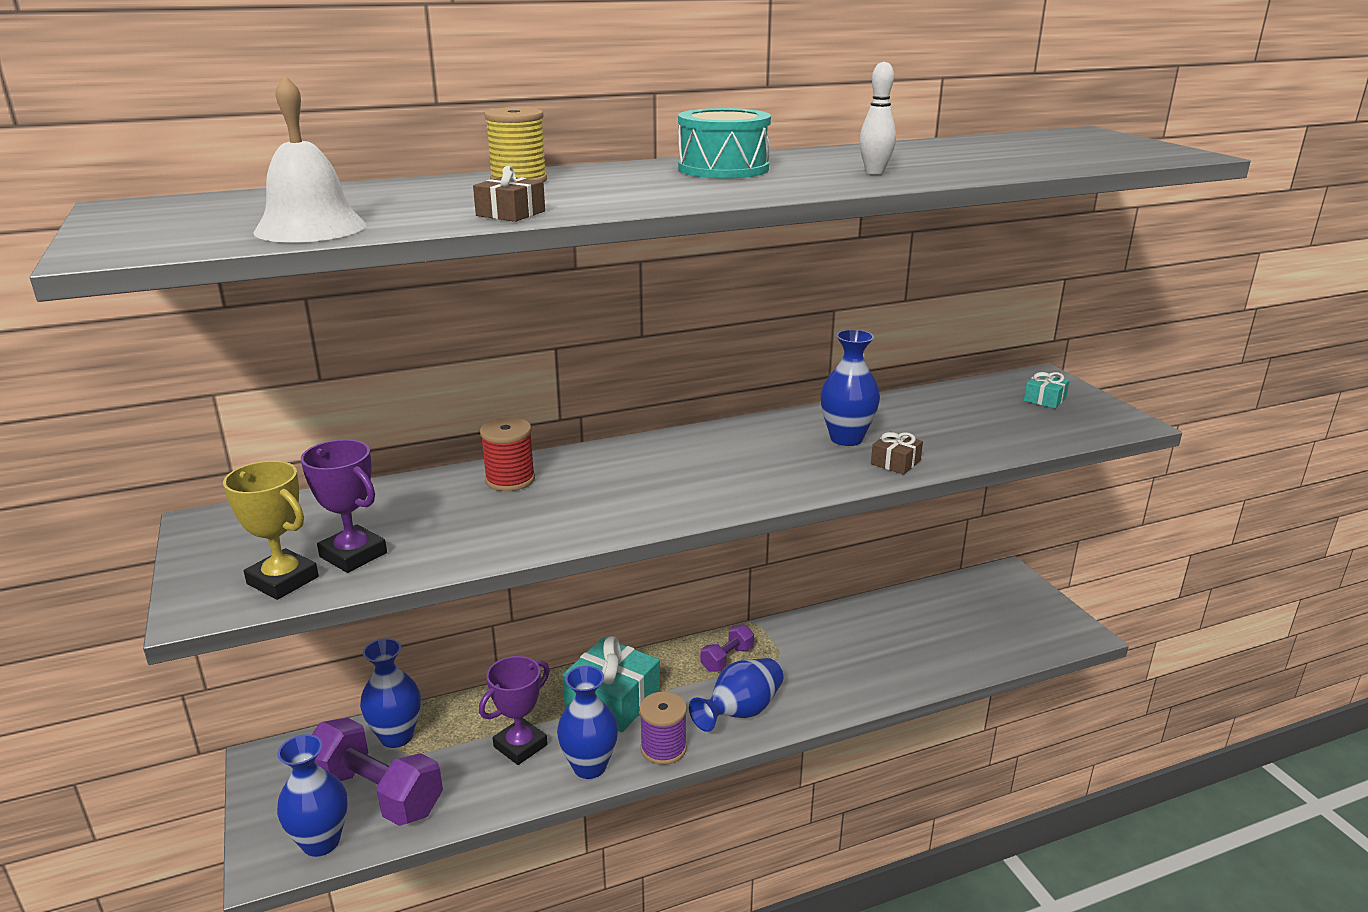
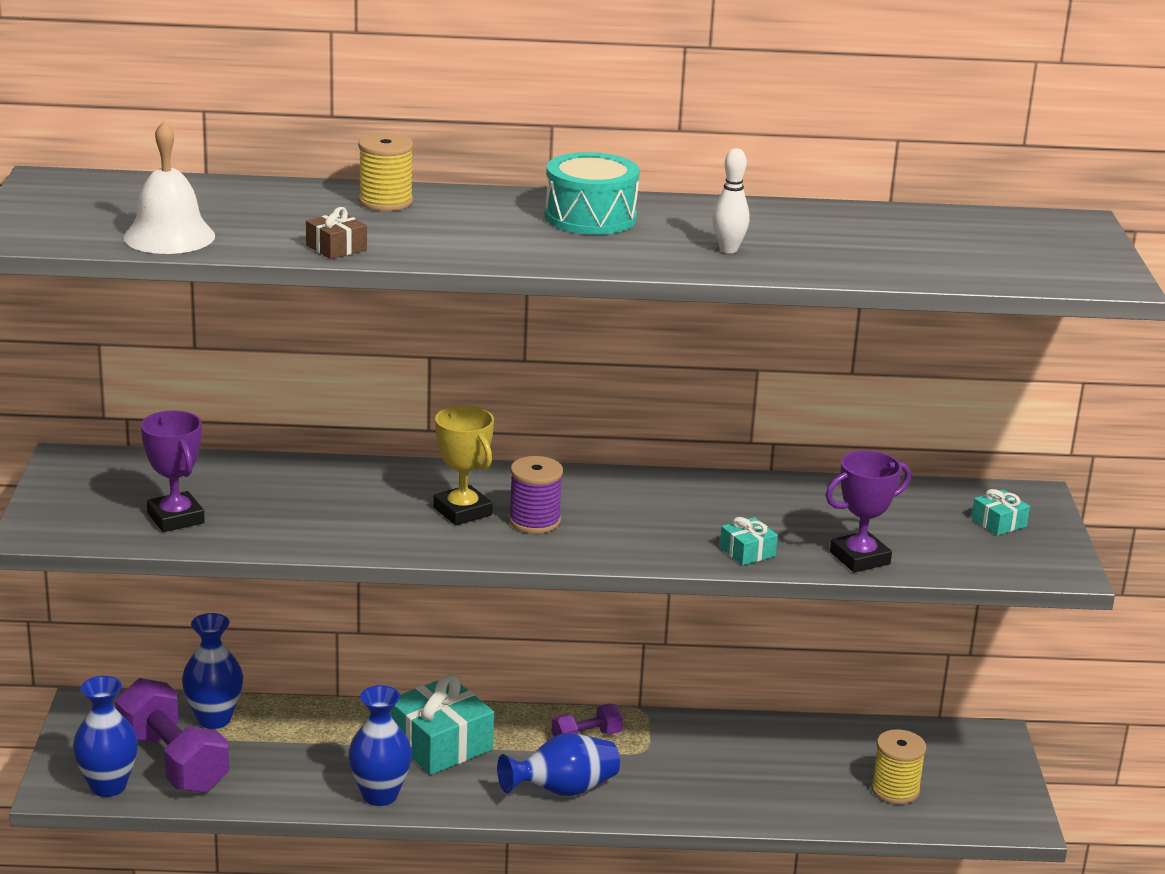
camera: 20 degrees right, 0 degrees up
(283, 580) = (109, 526): yellow trophy -> yellow trophy (462, 511)
(510, 479) = (353, 481): red spool -> none
(520, 746) = (325, 759): purple trophy -> purple trophy (860, 558)
(663, 748) = (461, 800): purple spool -> purple spool (534, 521)
(846, 439) = (722, 515): blue vase -> none
(895, 462) = (747, 551): brown gift -> turquoise gift
(980, 634) = (895, 790): none -> yellow spool

